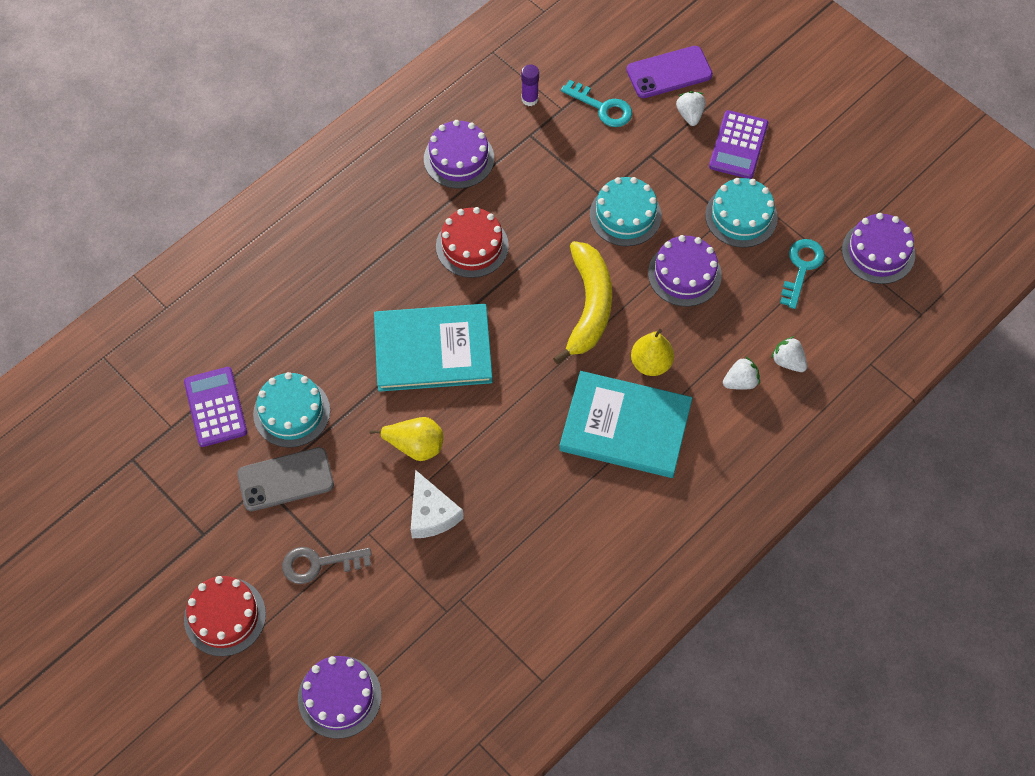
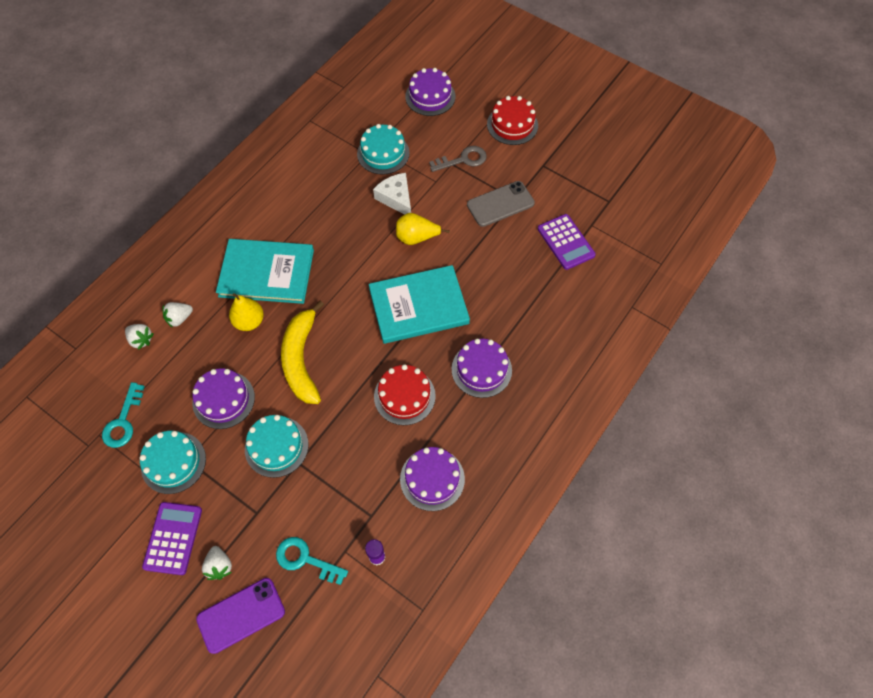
camera: 170 degrees right, 0 degrees up
(291, 412) = (510, 247): turquoise cake -> turquoise cake (383, 153)
(878, 252) = (54, 447): purple cake -> purple cake (481, 369)

